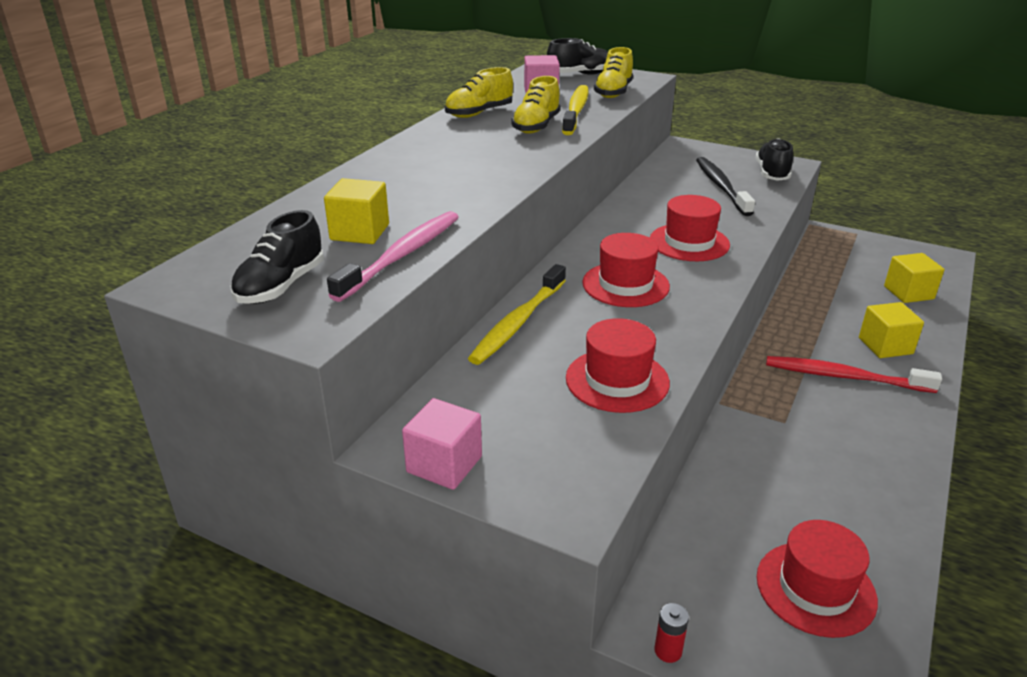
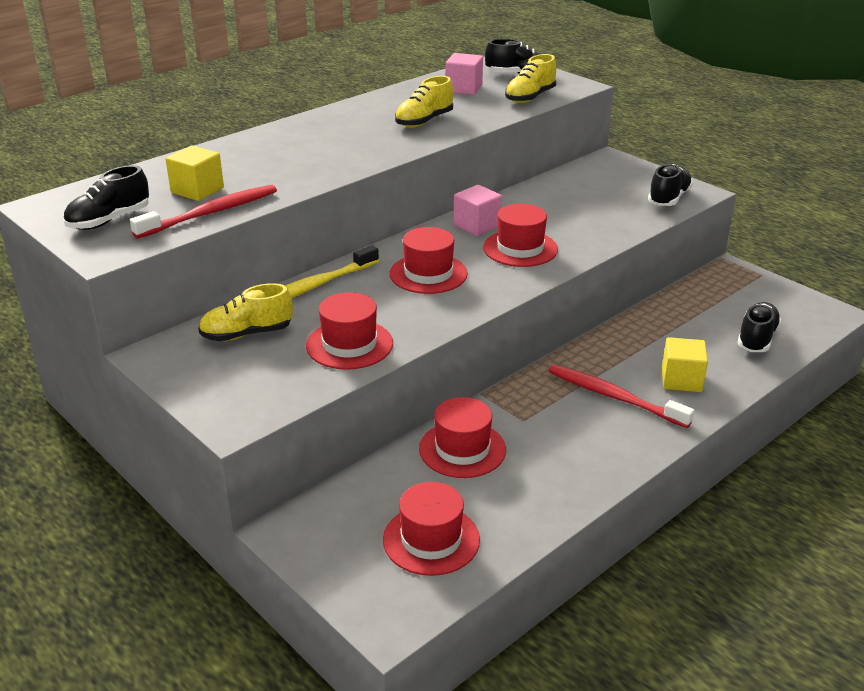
camera: 20 degrees right, 0 degrees up
(401, 256) = (210, 213): pink toothbrush -> red toothbrush
(444, 464) = (173, 373): pink cube -> pink cube (477, 225)
(479, 113) = (387, 102): yellow shoe -> yellow shoe (247, 334)
(576, 111) = (475, 111): yellow toothbrush -> none
(668, 651) = (284, 547): red battery -> none
(721, 187) = (604, 203): black toothbrush -> none
(755, 470) = (462, 449): none -> red hat
(908, 293) = (756, 339): yellow cube -> black shoe

